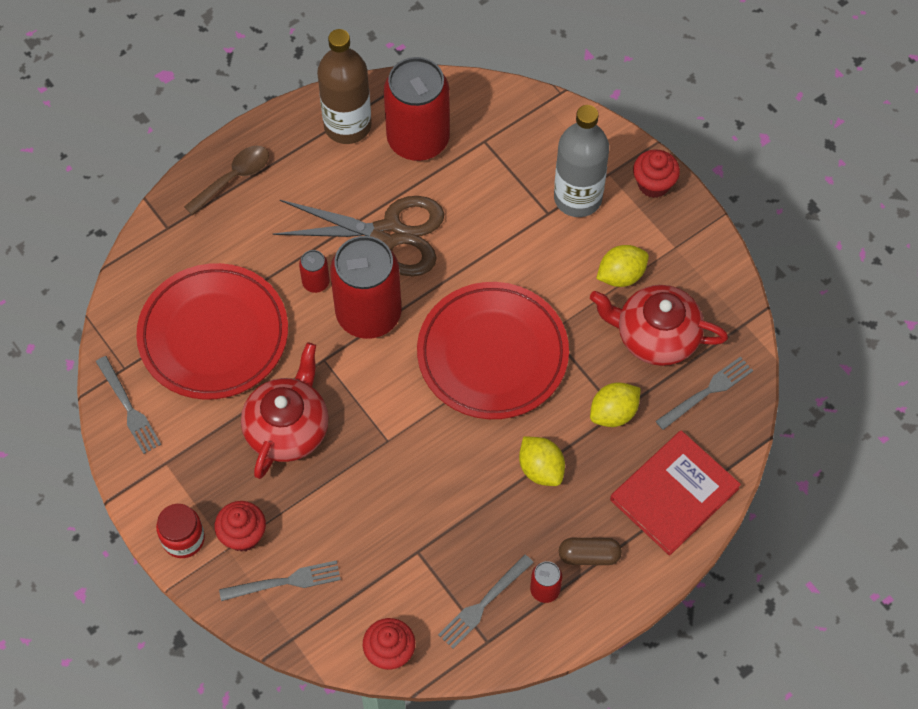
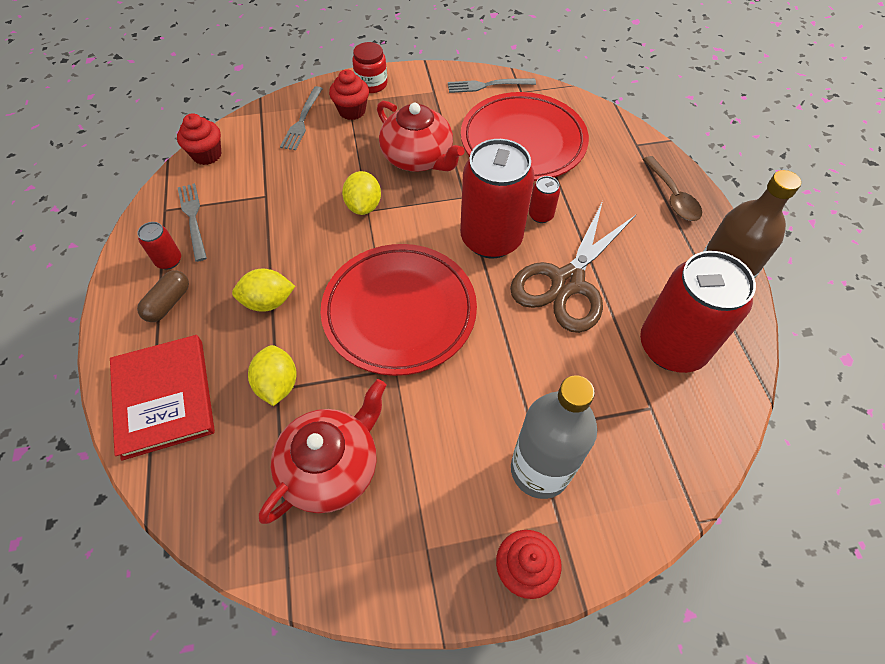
camera: 115 degrees right, 5 degrees down
(621, 275) = (421, 467): yellow lemon -> yellow lemon (363, 206)
(707, 392) = (238, 486): grey fork -> none

